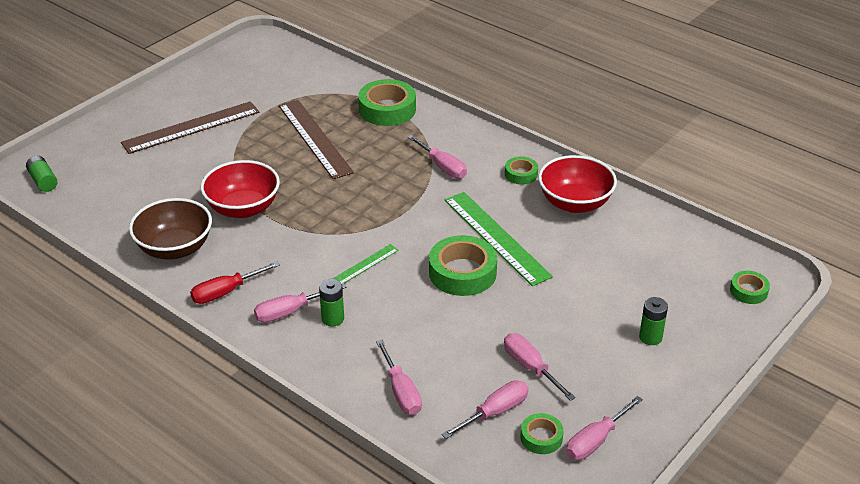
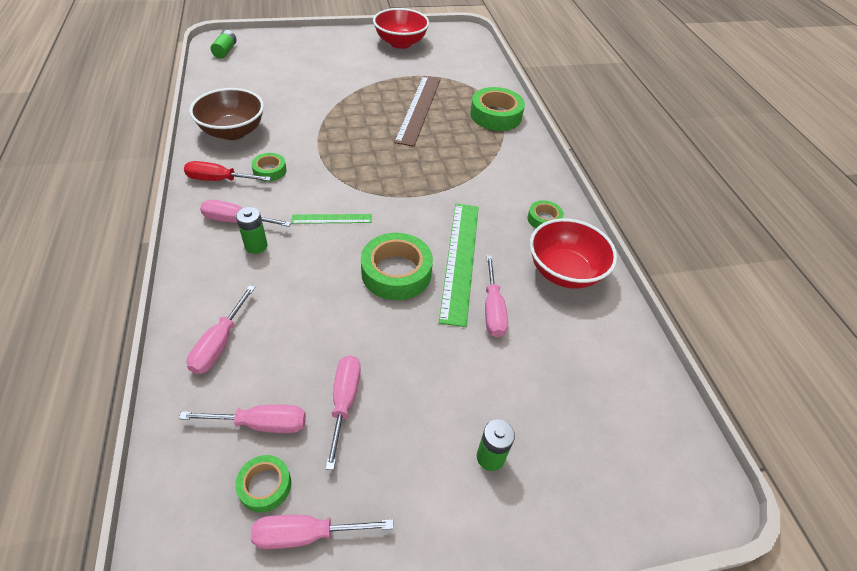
camera: 35 degrees right, 10 degrees up
(191, 127) = (350, 63): brown ruler -> none
(243, 208) = (309, 129): red bowl -> red bowl (400, 43)
(442, 167) = (486, 178): pink screwdriver -> pink screwdriver (492, 309)
(748, 291) = (654, 482): green tape -> green tape (270, 170)

